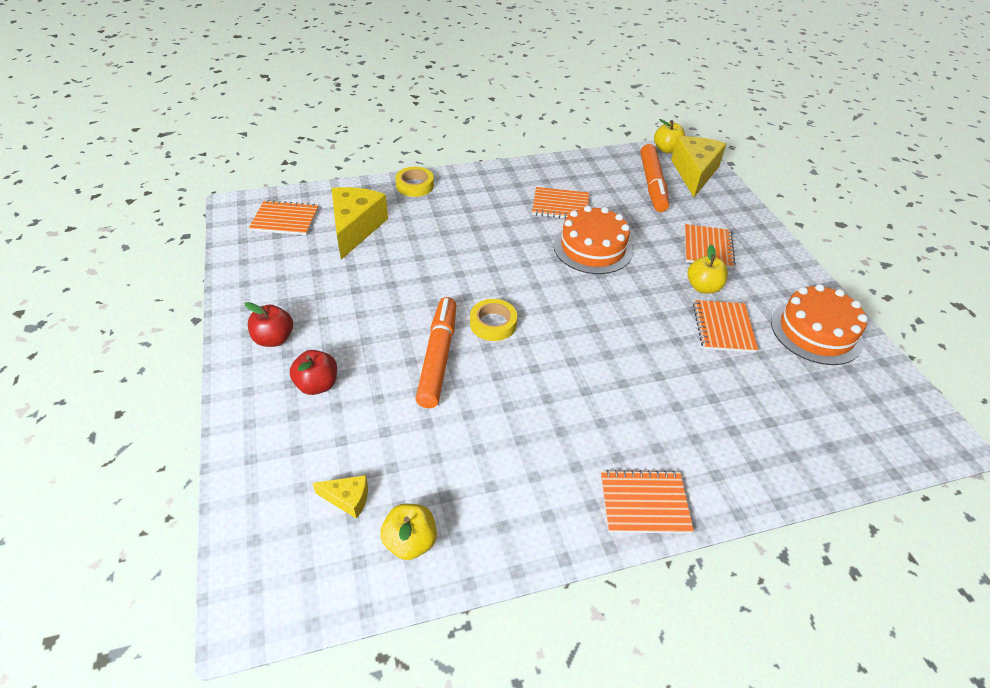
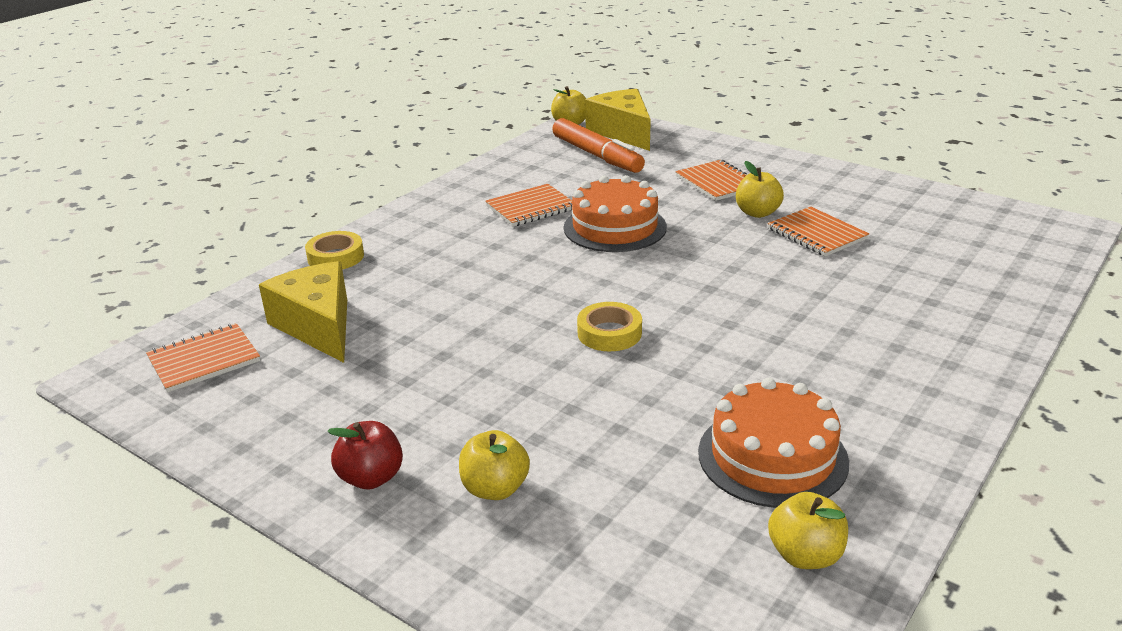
camera: 35 degrees left, 15 degrees down
(317, 385) = (495, 489): red apple -> yellow apple
(348, 499) = (688, 564): yellow cheese -> none
(438, 358) = (595, 390): orange marker -> none
(644, 503) = (947, 392): orange notebook -> none
(816, 331) = (888, 202): orange cake -> orange cake (772, 456)

